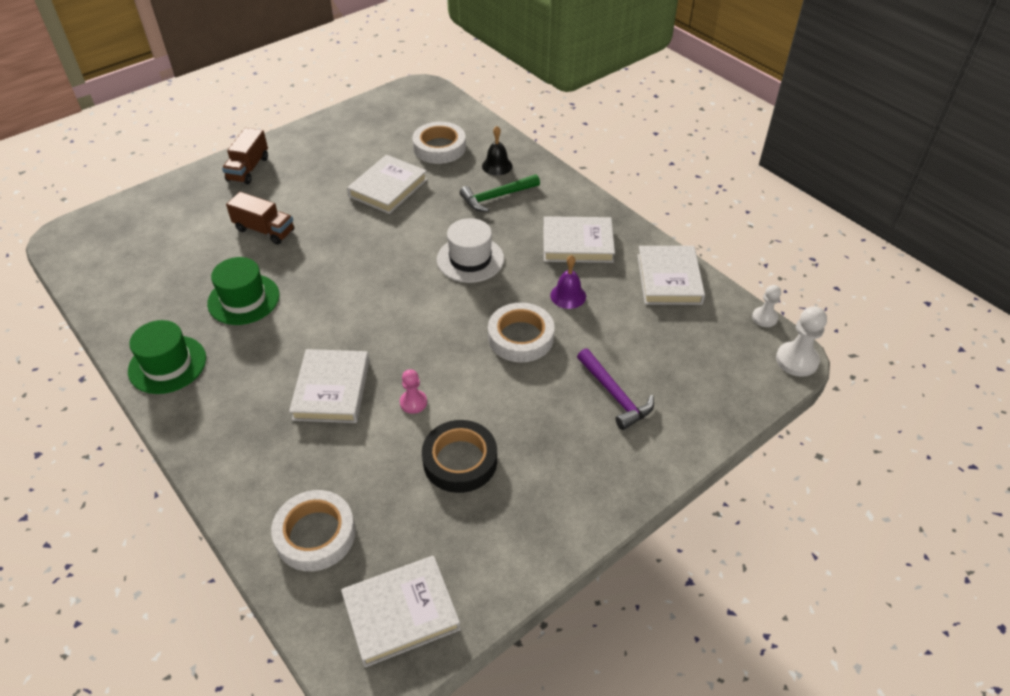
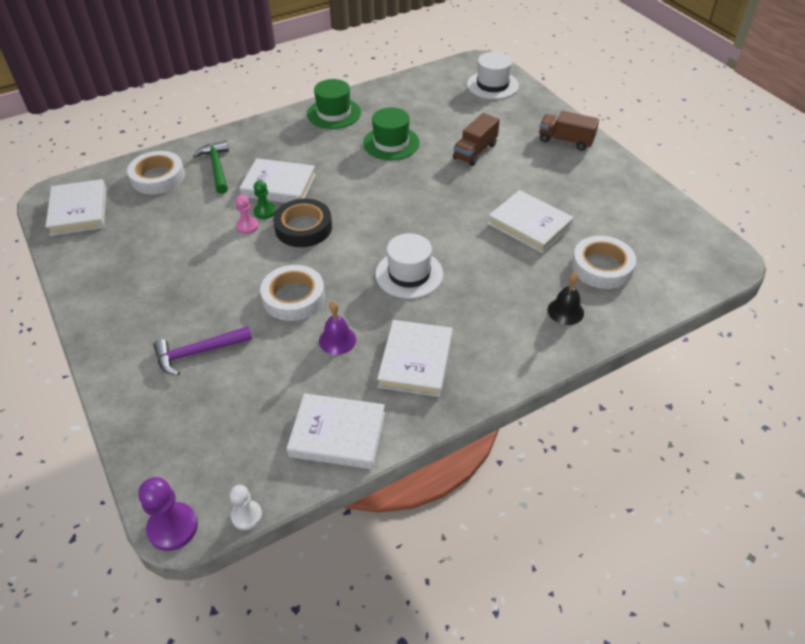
camera: 100 degrees right, 0 degrees up
(123, 225) = (492, 85): none -> white hat
(384, 392) = (264, 211): none -> green pawn
(460, 460) = (180, 247): black tape -> black tape (303, 227)
(497, 197) = (507, 304): green hammer -> green hammer (217, 168)
(797, 360) = (172, 527): white pawn -> purple pawn

